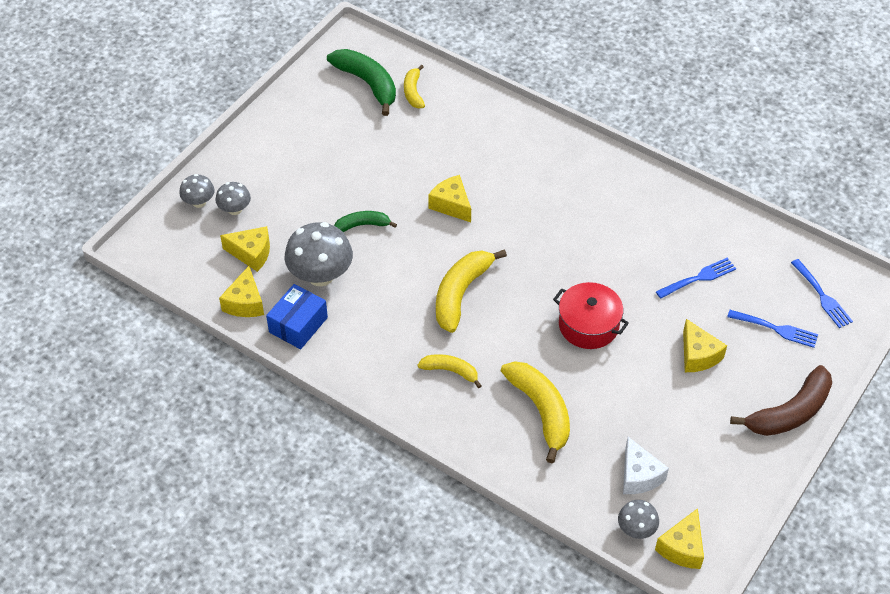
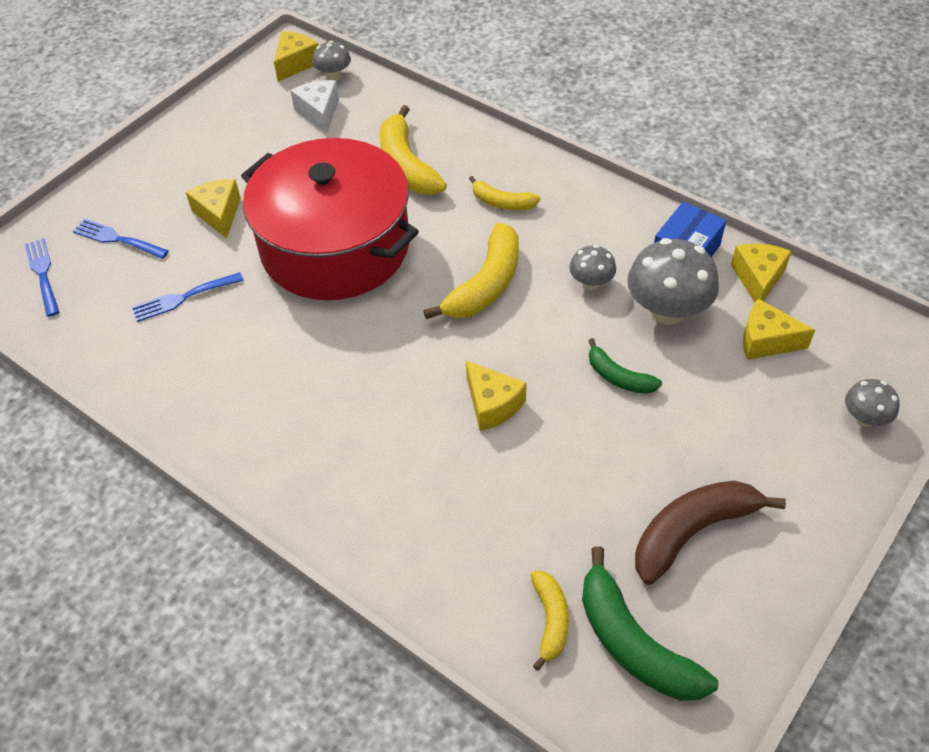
camera: 175 degrees left, 0 degrees up
(235, 209) = (807, 405): grey mushroom -> grey mushroom (591, 283)
(362, 225) = (618, 377): green banana -> green banana turned 45 degrees clockwise
(588, 325) = (335, 247): red pot -> red pot, size x2.06
(789, 412) = (145, 161): brown banana -> brown banana (692, 532)

